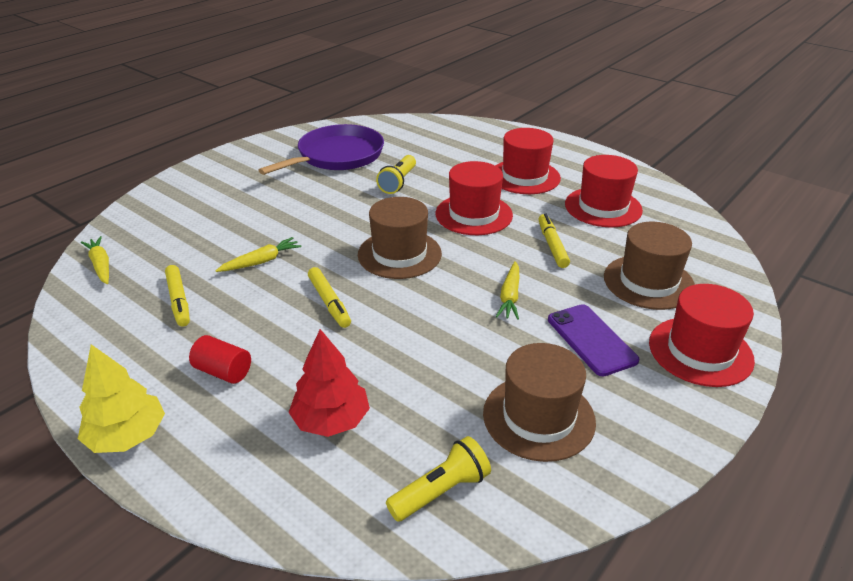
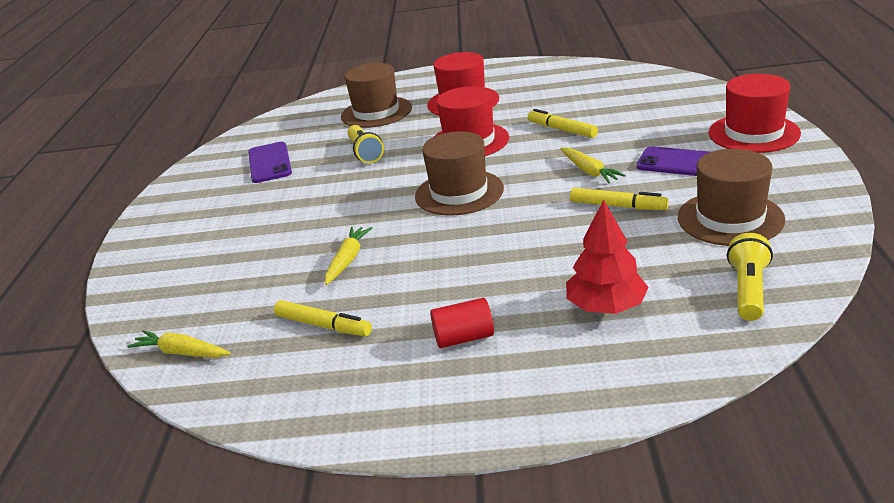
camera: 35 degrees left, 5 degrees down
(127, 436) = (468, 424): yellow tree -> none
(329, 302) = (462, 249): yellow marker -> yellow marker (618, 206)
(337, 156) = (270, 163): purple pan -> purple phone
(603, 207) = (554, 92): red hat -> none
(648, 282) = (660, 116): brown hat -> brown hat (376, 112)

